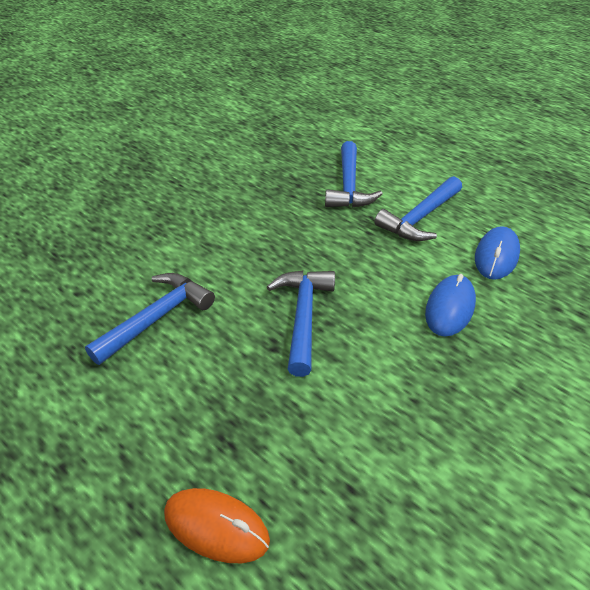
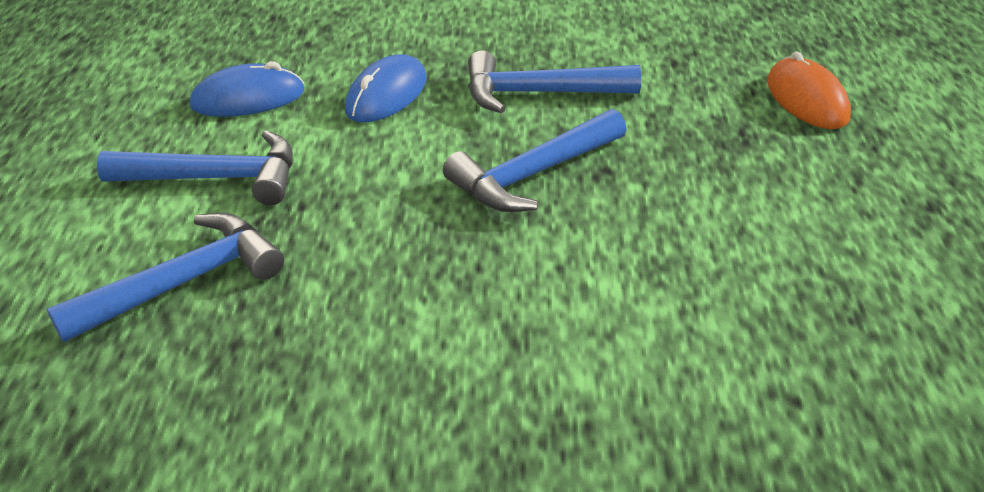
camera: 130 degrees left, 5 degrees down
(156, 318) = (705, 283): blue hammer -> blue hammer (539, 93)
(450, 308) = (386, 95): blue mouse -> blue mouse turned 45 degrees counterclockwise

